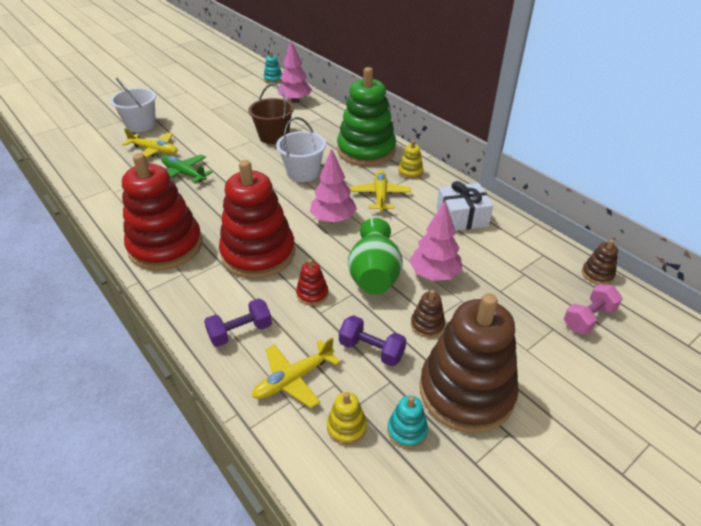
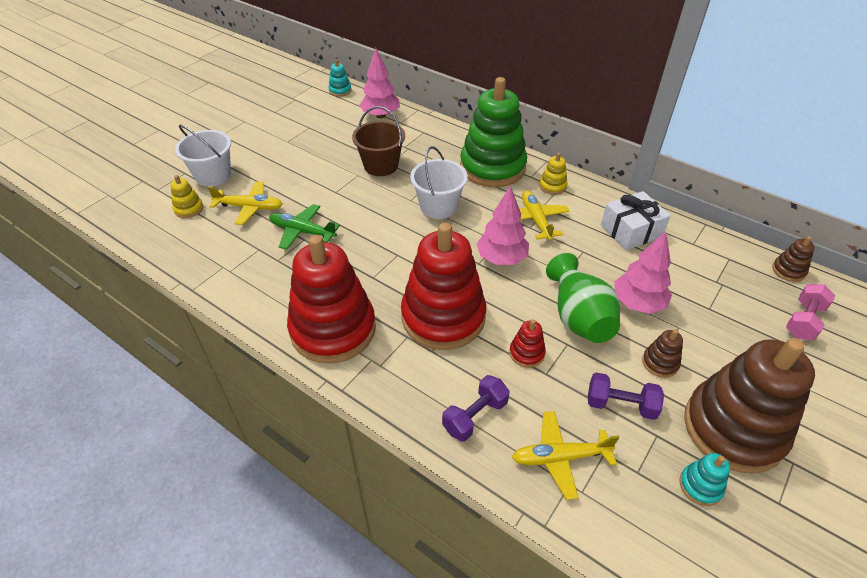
camera: 15 degrees left, 5 degrees up
(294, 379) = (560, 457): yellow plane -> yellow plane turned 45 degrees clockwise
(346, 427) = (641, 498): yellow stacking toy -> yellow stacking toy (189, 209)

